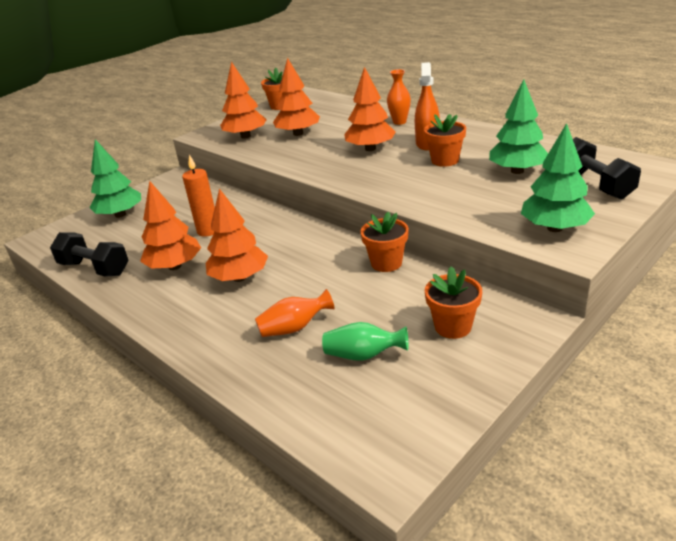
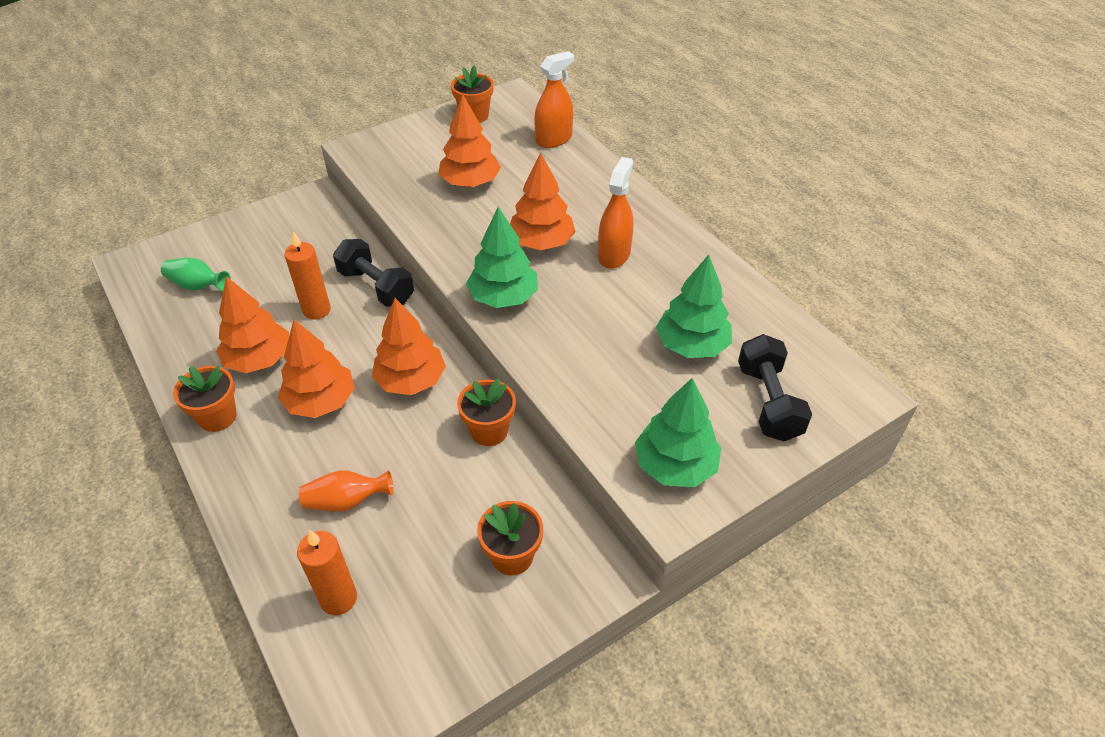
camera: 10 degrees right, 15 degrees up
(94, 268) = (173, 335): black dumbbell -> black dumbbell (376, 287)
(120, 215) = (230, 249): green tree -> green tree (503, 297)
(245, 136) = (406, 168): orange tree -> orange tree (411, 380)
(322, 388) = (338, 598): none -> orange candle
(345, 105) = (554, 139): none -> orange spray bottle
(363, 355) = (400, 566): green vase -> green vase (198, 286)
(399, 122) = (603, 198): orange vase -> none
(445, 160) = (617, 296): orange flower pot -> orange flower pot (217, 417)

